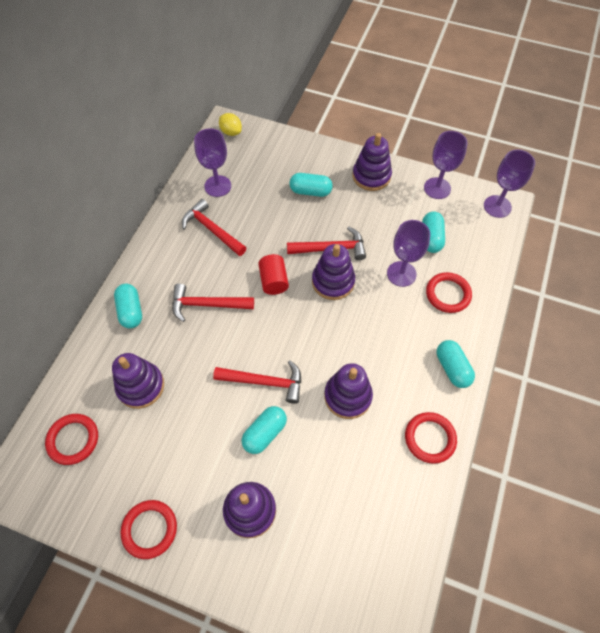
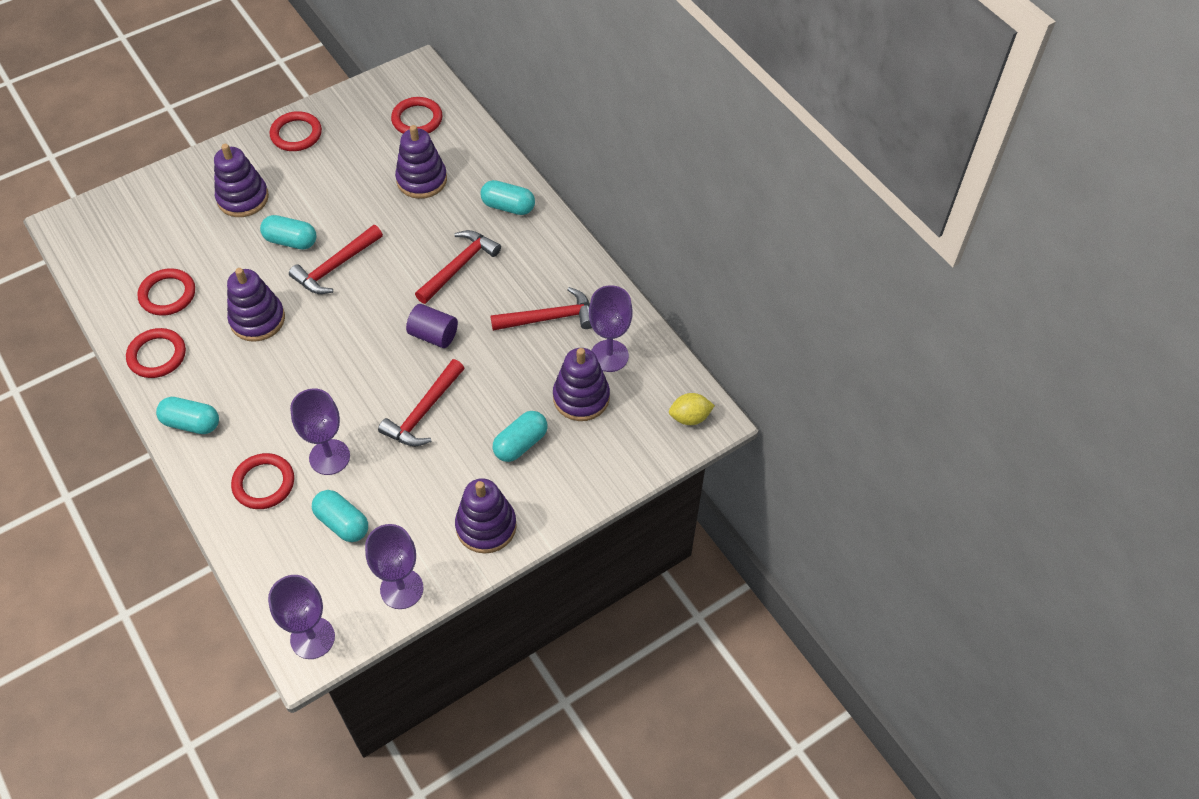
camera: 125 degrees right, 5 degrees down
(265, 433) = (291, 241): turquoise capsule -> turquoise capsule turned 60 degrees counterclockwise
(273, 281) = (433, 335): red cylinder -> purple cylinder
(333, 281) = (382, 386): purple stacking toy -> purple stacking toy (581, 397)
(379, 481) = (167, 294): none -> red ring

